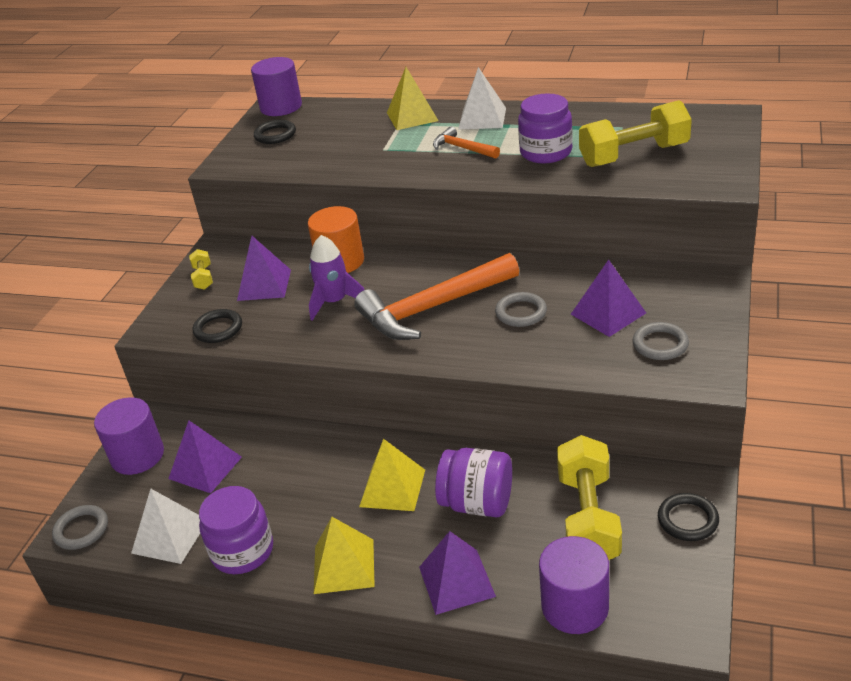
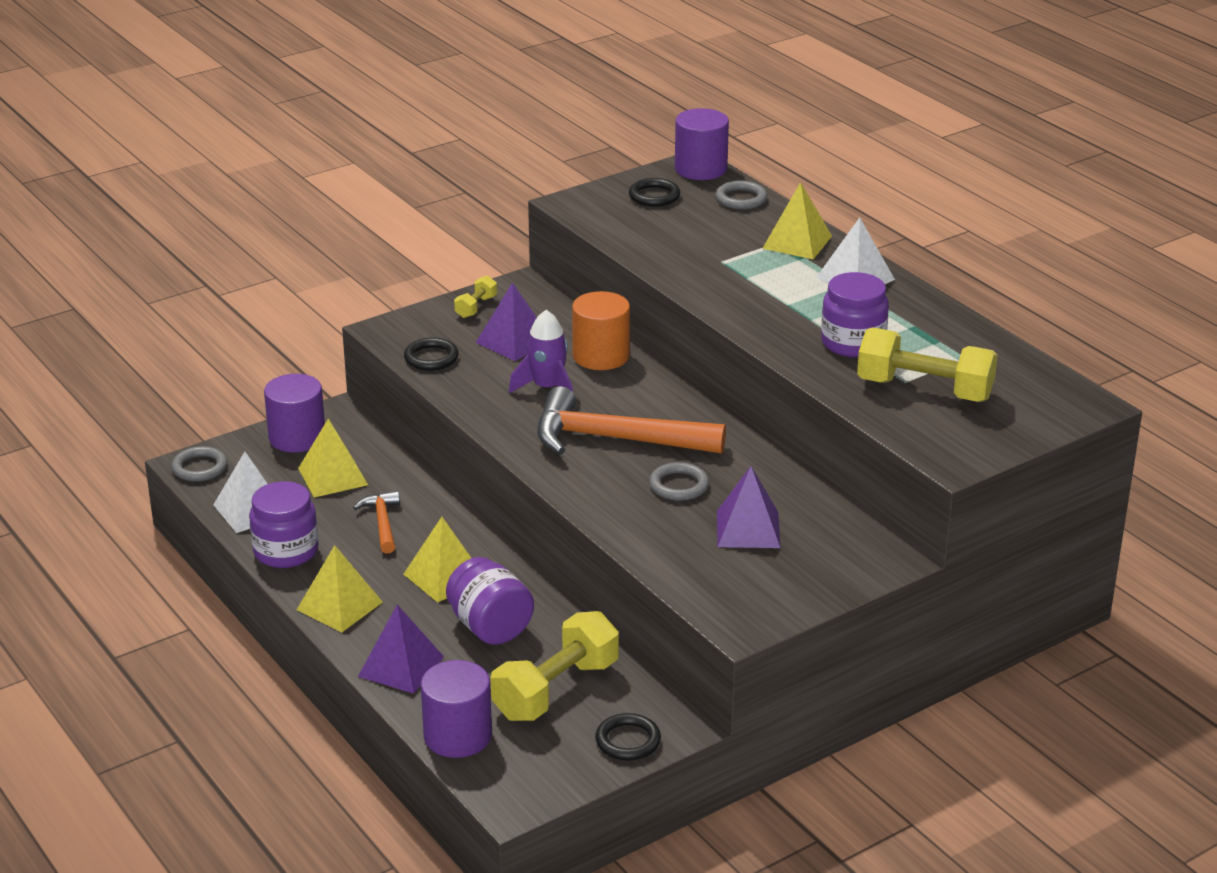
camera: 35 degrees right, 5 degrees down
(205, 467) = (333, 476): purple pyramid -> yellow pyramid
(462, 148) = (788, 298): orange hammer -> orange hammer (382, 523)
(660, 344) = (748, 578): grey ring -> grey ring (741, 199)

